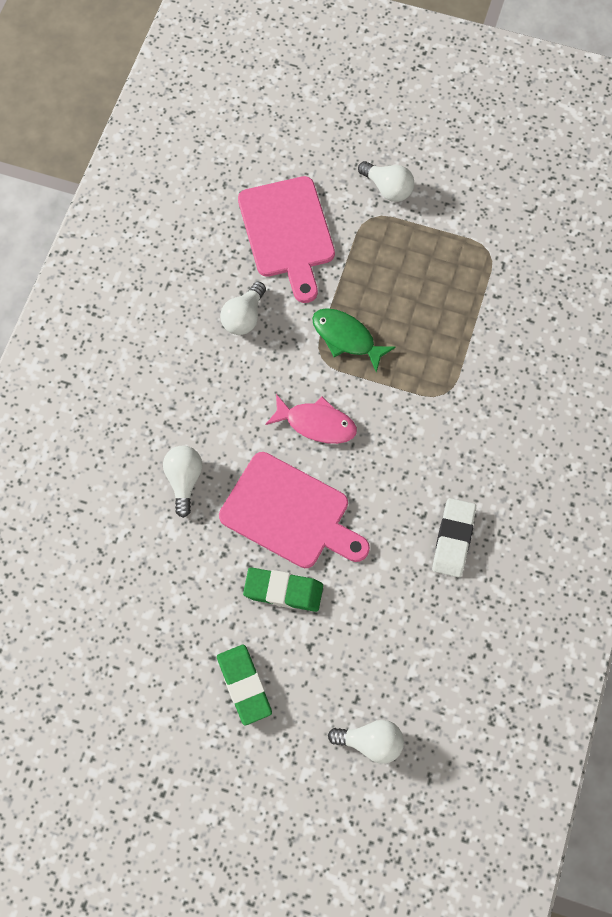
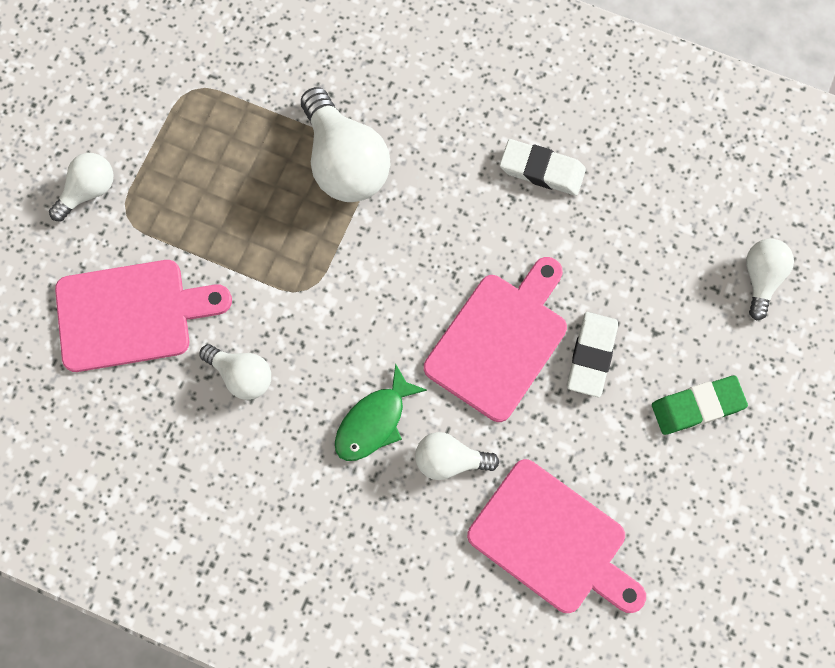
camera: 85 degrees left, 5 degrees up
(121, 567) = (553, 540): none -> pink cutting board
(283, 591) = (591, 355): green eraser -> white eraser
(316, 423) = (391, 302): pink fish -> none
(346, 338) = (285, 258): green fish -> green fish (374, 421)
(438, 375) = (344, 162): none -> white light bulb

